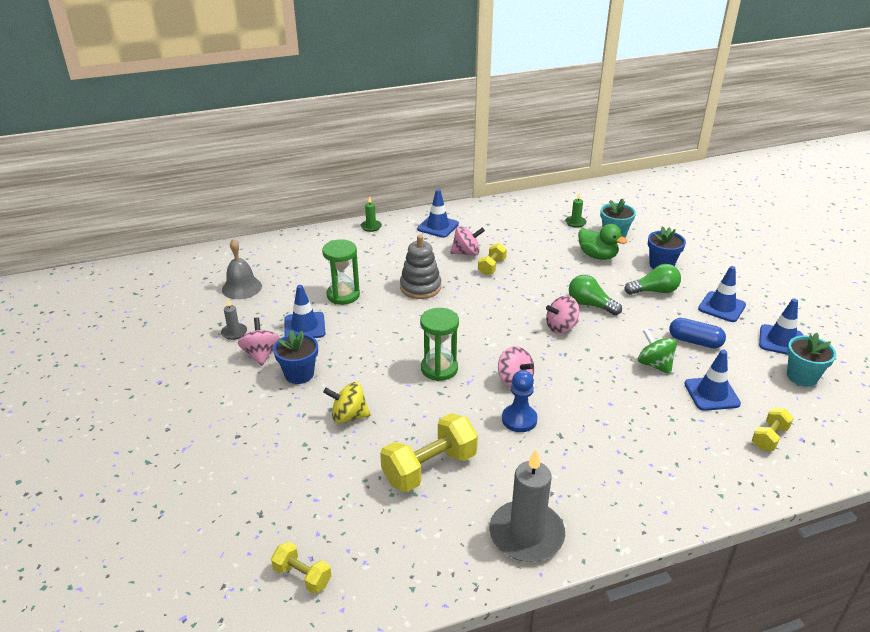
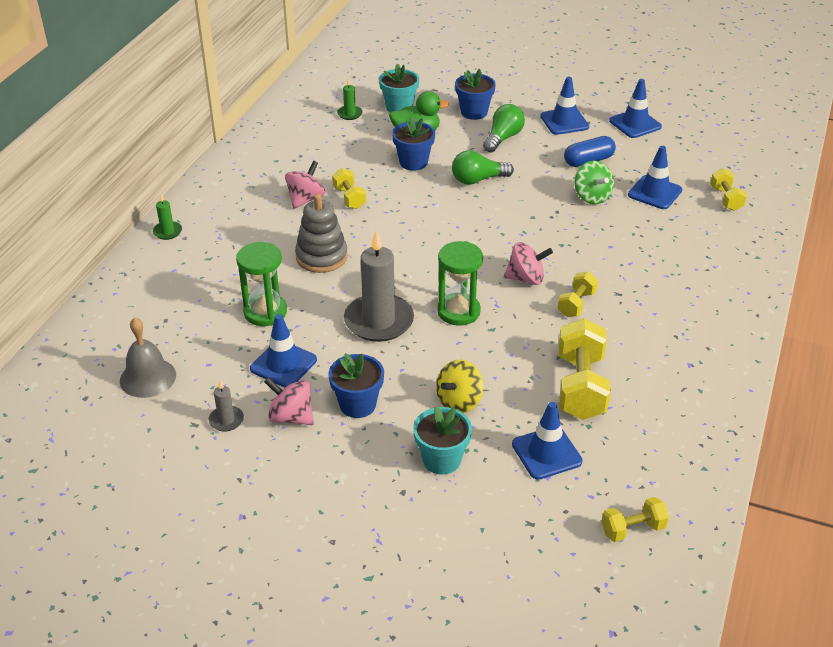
camera: 50 degrees left, 5 degrees up
(438, 226) = (234, 191): blue traffic cone -> blue traffic cone (546, 453)
(519, 419) = (576, 304): blue pawn -> yellow dumbbell
(526, 534) = (706, 374): grey candle -> grey candle (379, 321)
(561, 327) = (488, 213): pink spinning top -> none
(566, 270) = (413, 162): none -> blue flower pot
(654, 365) = (592, 197): green spinning top -> green spinning top turned 120 degrees counterclockwise
(802, 376) = (682, 142): turquoise flower pot -> turquoise flower pot (441, 460)

